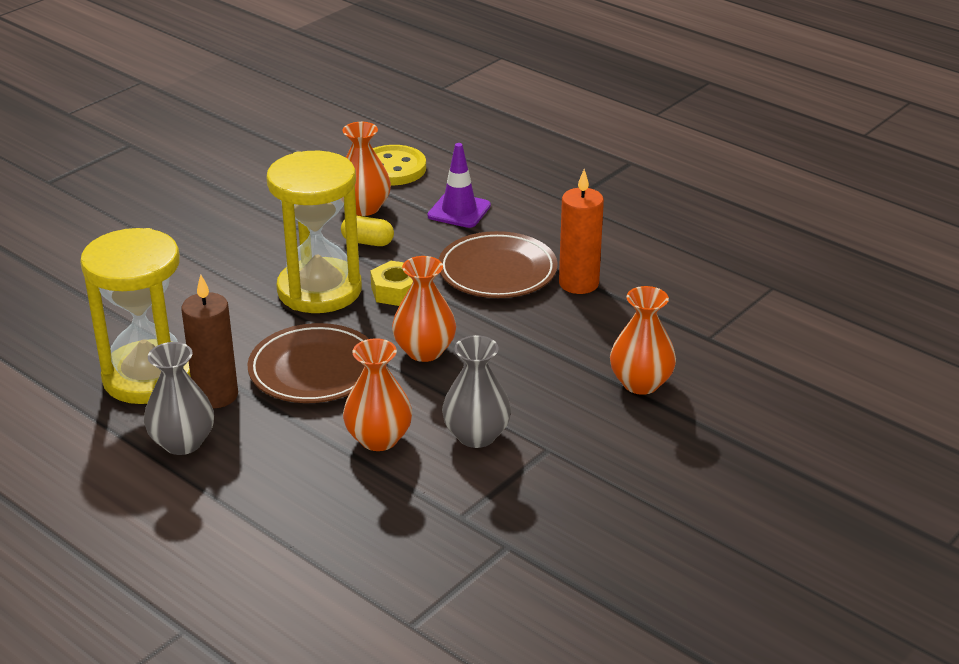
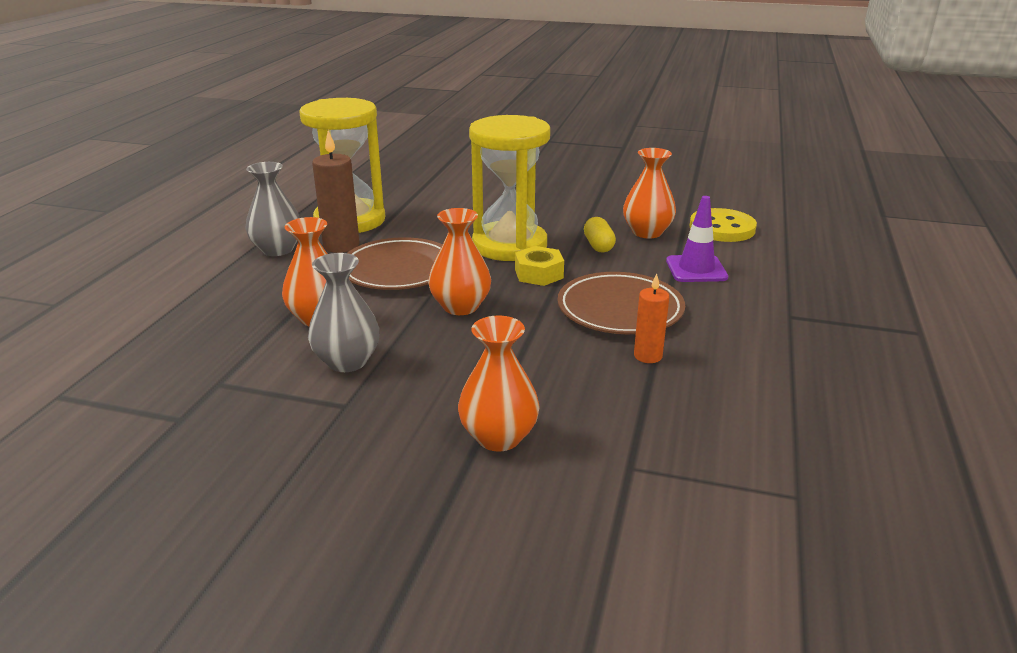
camera: 65 degrees right, 5 degrees down
(578, 283) = (648, 356): orange candle -> orange candle, size x0.61

